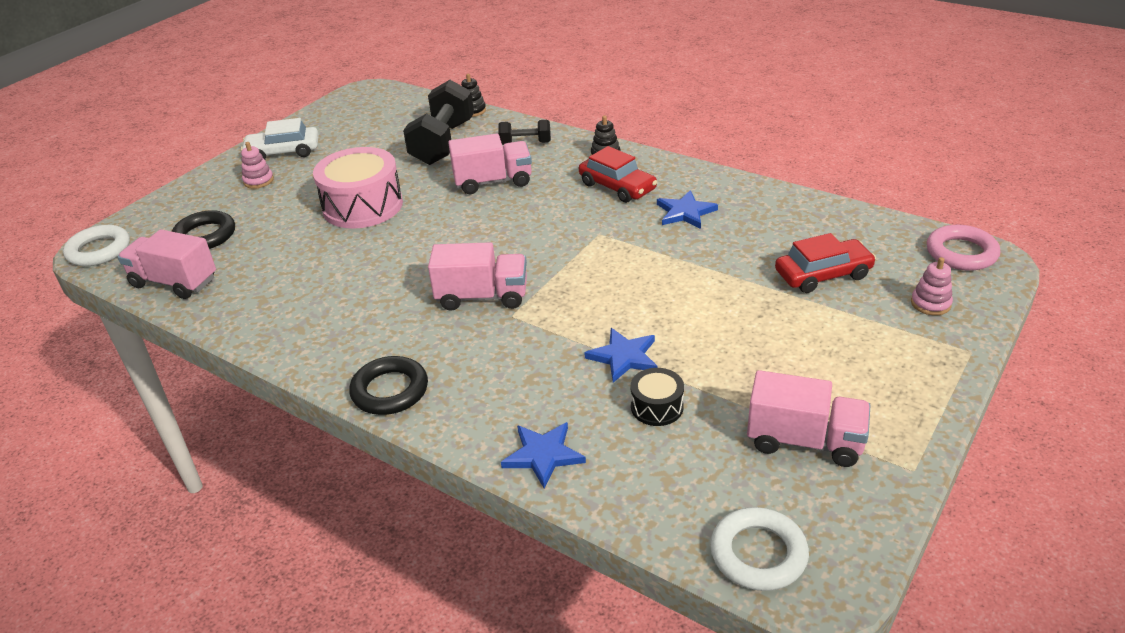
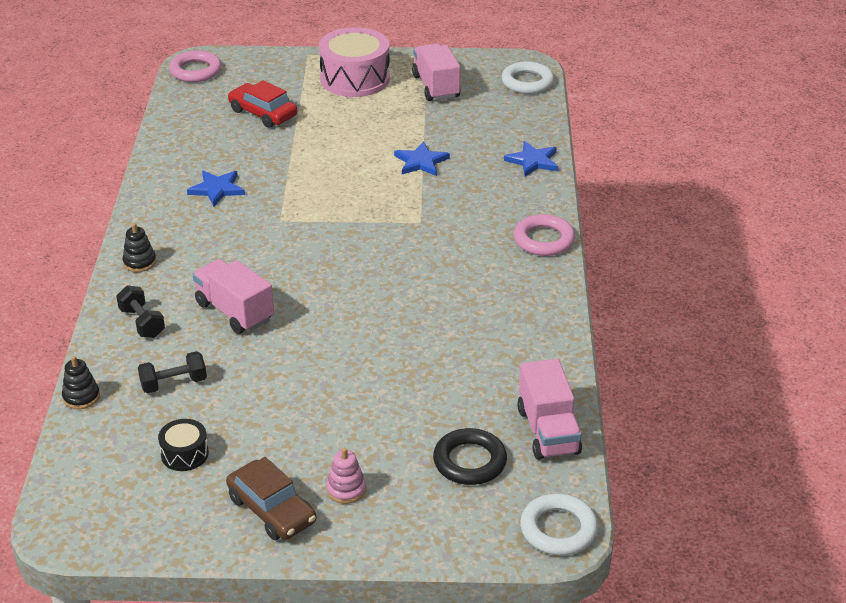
camera: 125 degrees left, 0 degrees up
(283, 152) = (271, 510): white car -> brown car
(363, 206) = (337, 377): pink drum -> pink drum (355, 79)
(390, 390) = (544, 240): black ring -> pink ring
(443, 143) = (174, 384): black dumbbell -> black dumbbell, size x0.52
(482, 297) = (411, 244): pink truck -> none
(617, 187) = (196, 236): red car -> none
(657, 407) = (455, 137): black drum -> black drum (184, 454)
(930, 304) = (267, 72): pink stacking toy -> none

